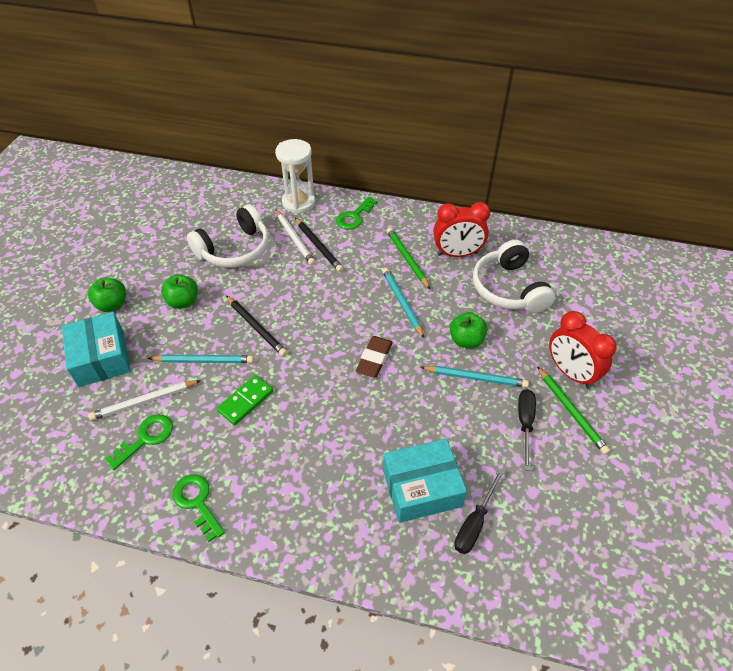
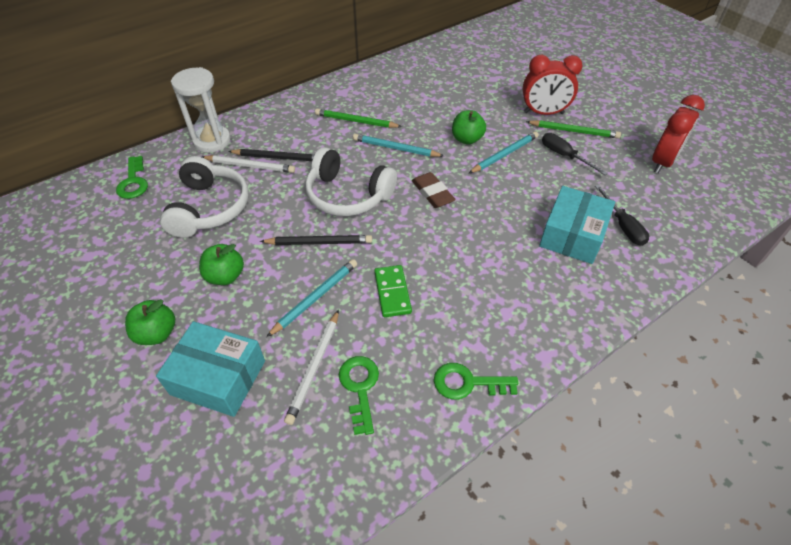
camera: 50 degrees left, 0 degrees up
(354, 217) = (274, 121): green key -> green key (133, 182)
(457, 254) = (383, 96): red clock -> red clock (662, 162)
(509, 288) = (444, 94): white headphones -> white headphones (348, 195)

